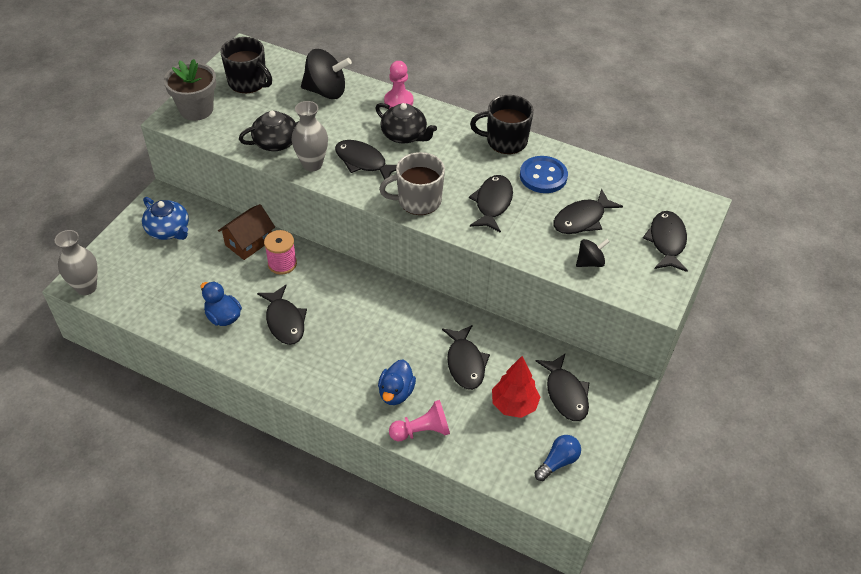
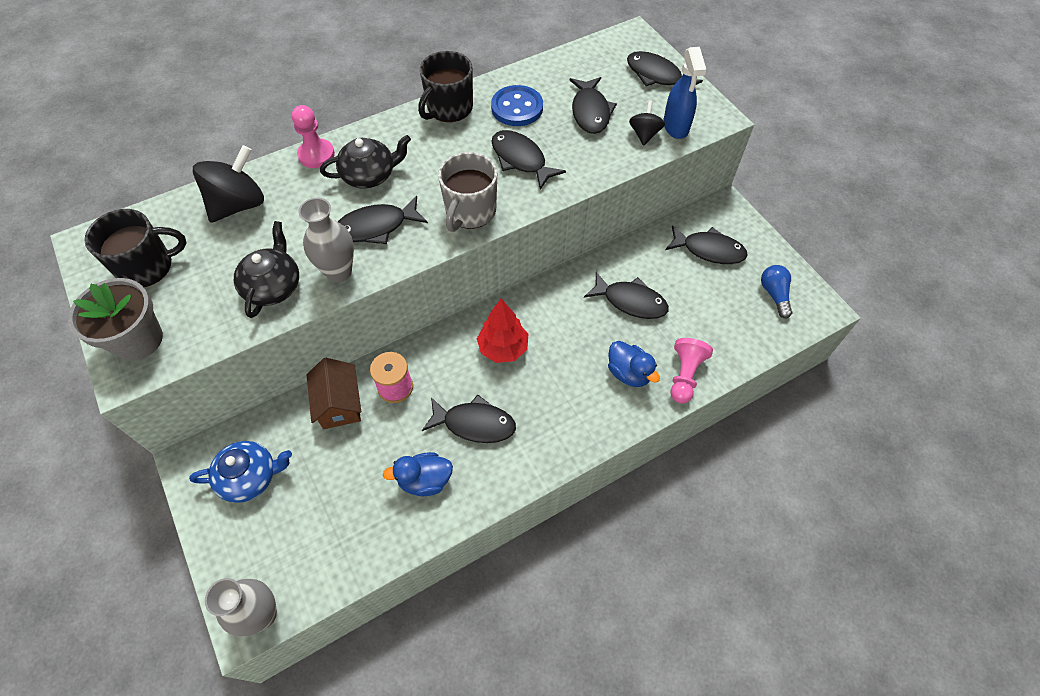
camera: 55 degrees left, 10 degrees up
(514, 405) = (698, 292): red tree -> red tree (503, 348)
(618, 278) = (676, 127): none -> blue spray bottle

